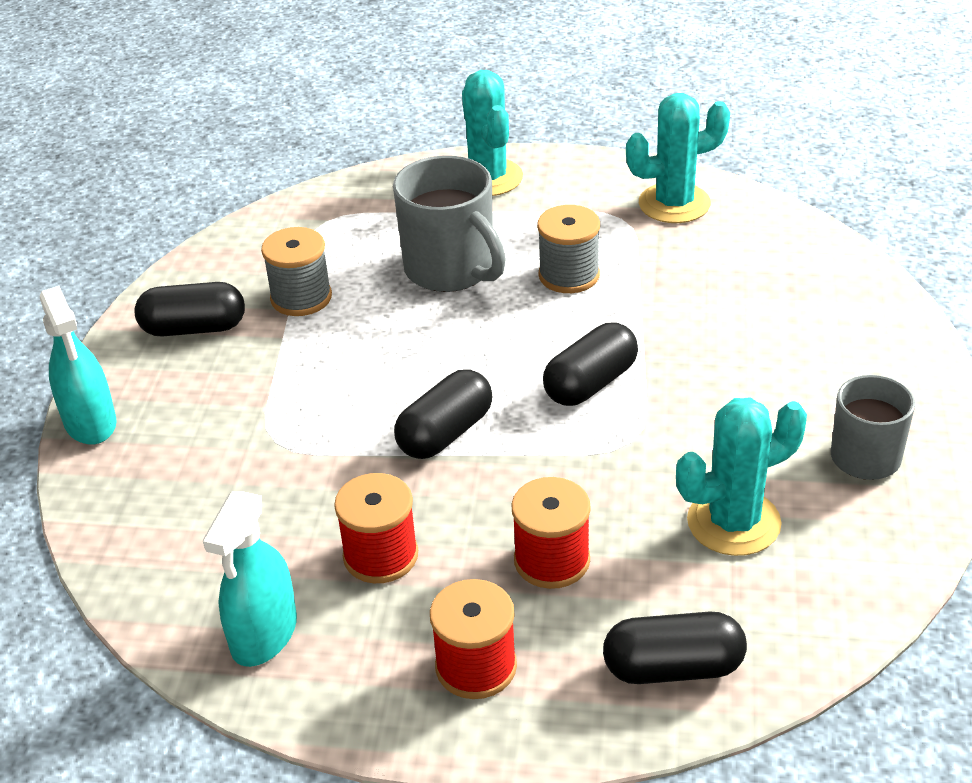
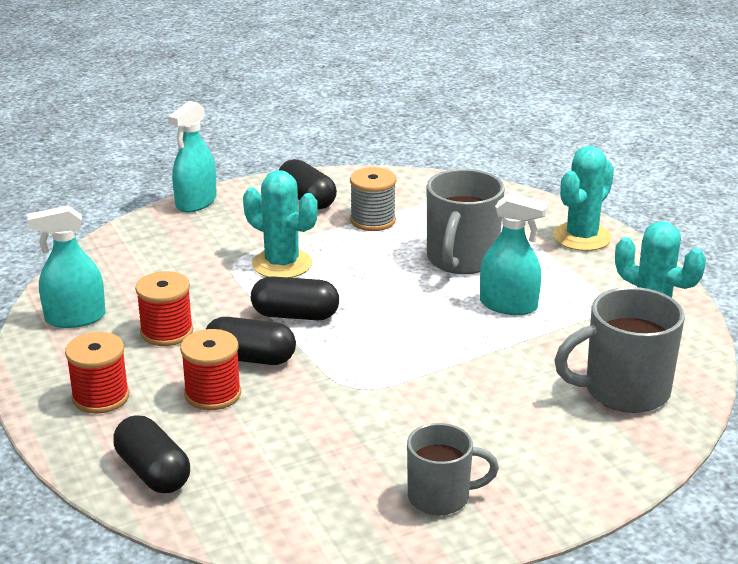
camera: 55 degrees right, 10 degrees down
(569, 275) = (508, 305): grey spool -> turquoise spray bottle
(591, 383) = (400, 352): black capsule -> black capsule (250, 358)
(733, 522) = (312, 456): turquoise cactus -> turquoise cactus (282, 264)
(777, 270) = (623, 391): none -> grey mug

